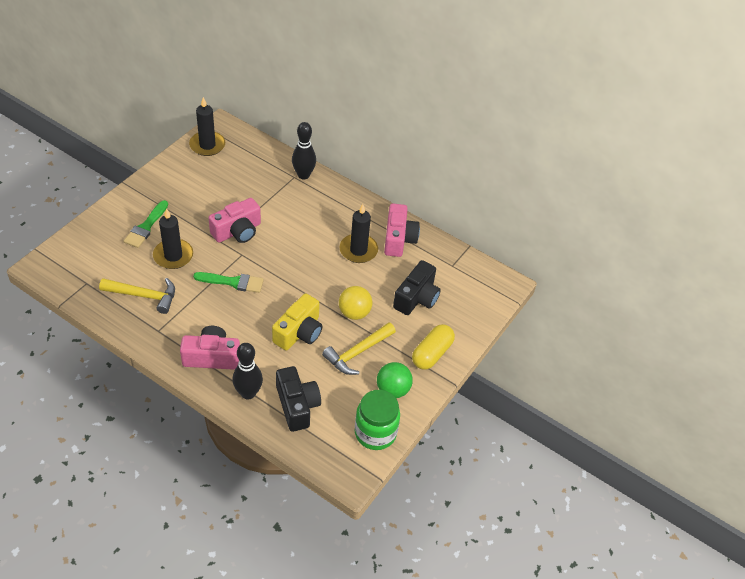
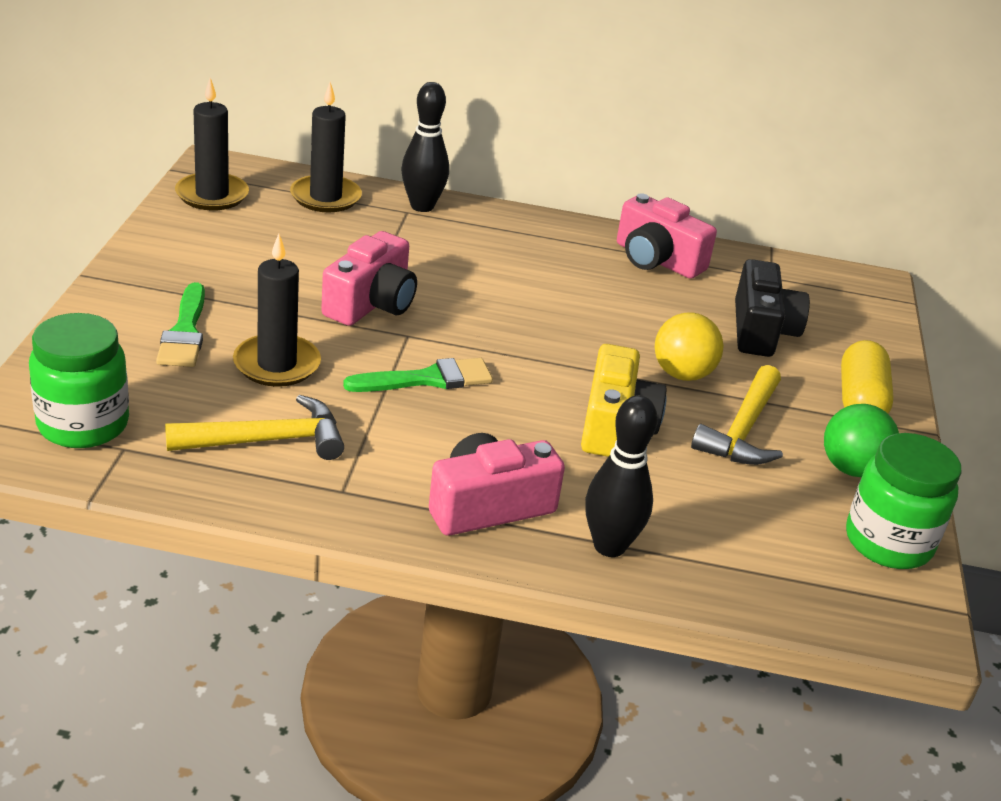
camera: 25 degrees left, 15 degrees down
(77, 266) = (83, 424): none -> green jar
(297, 405) = (716, 540): black camera -> none
(358, 250) = (607, 287): black candle -> black candle (325, 197)
(398, 239) = (657, 260): pink camera -> pink camera turned 150 degrees clockwise

